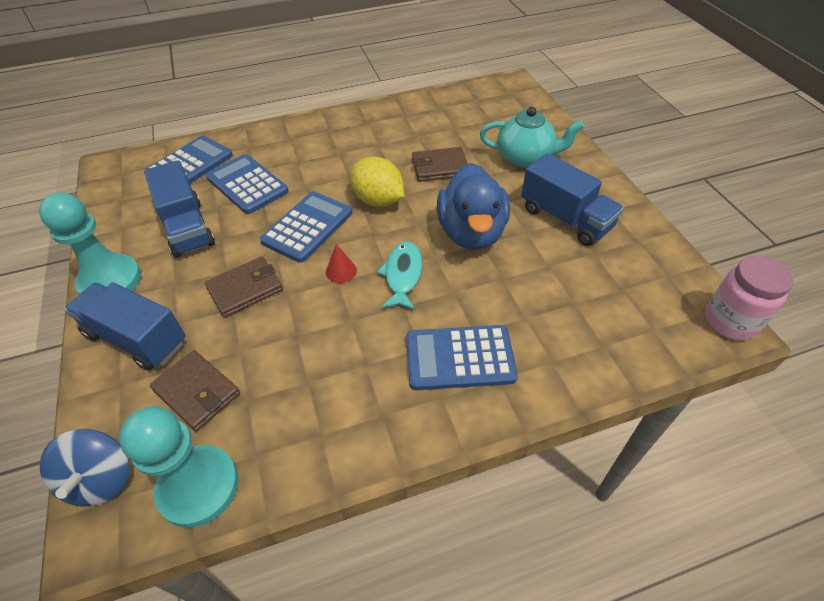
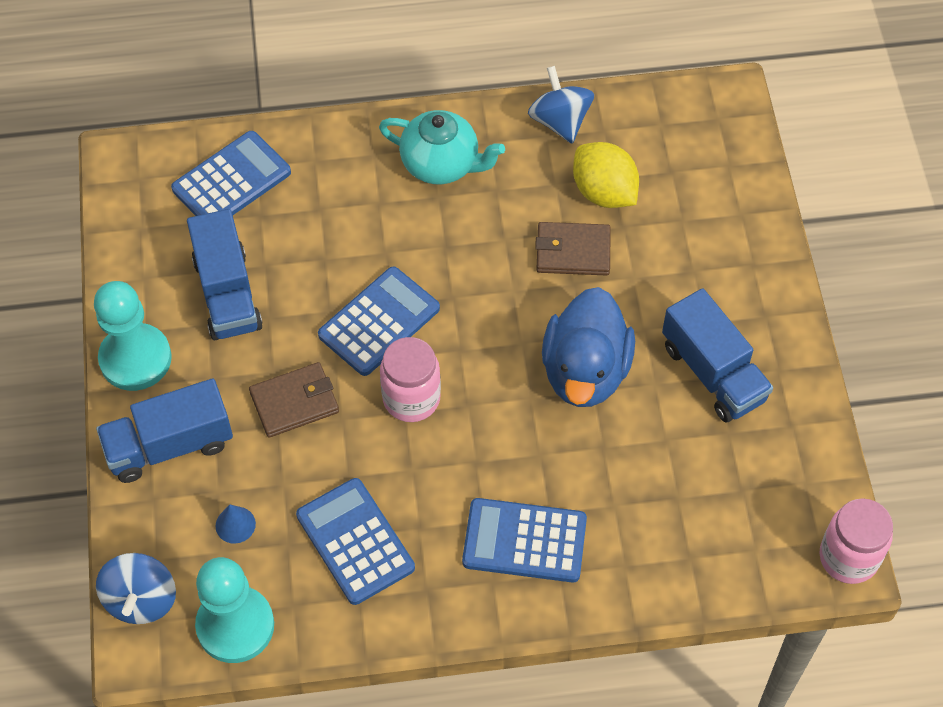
camera: 10 degrees right, 10 degrees up
(136, 338) = (169, 445): blue truck -> blue truck turned 60 degrees counterclockwise
(197, 392) = (235, 524): brown wallet -> blue cone
(247, 185) = (307, 233): blue calculator -> blue calculator (355, 541)
(341, 271) = (411, 398): red cone -> pink jar
(378, 200) = (477, 295): yellow lemon -> yellow lemon (604, 192)
(402, 275) = (484, 419): turquoise fish -> none
(411, 107) = (560, 121): none -> blue spinning top
(525, 158) = (696, 256): turquoise teapot -> turquoise teapot (441, 164)

